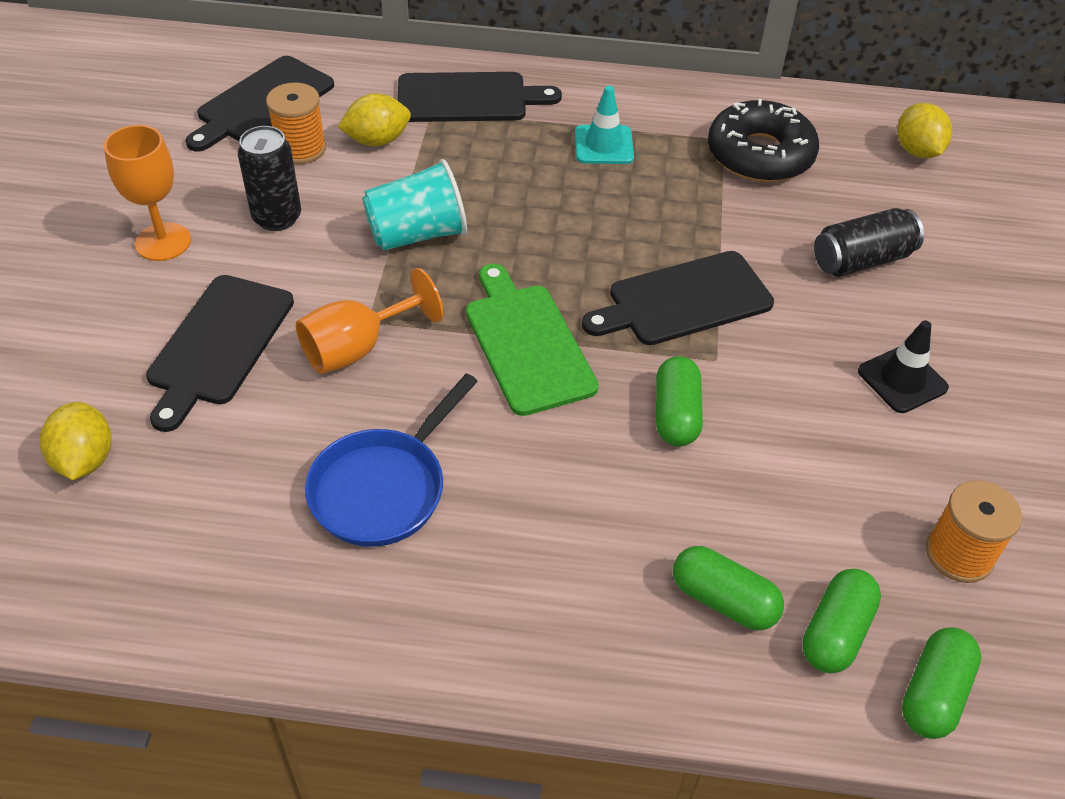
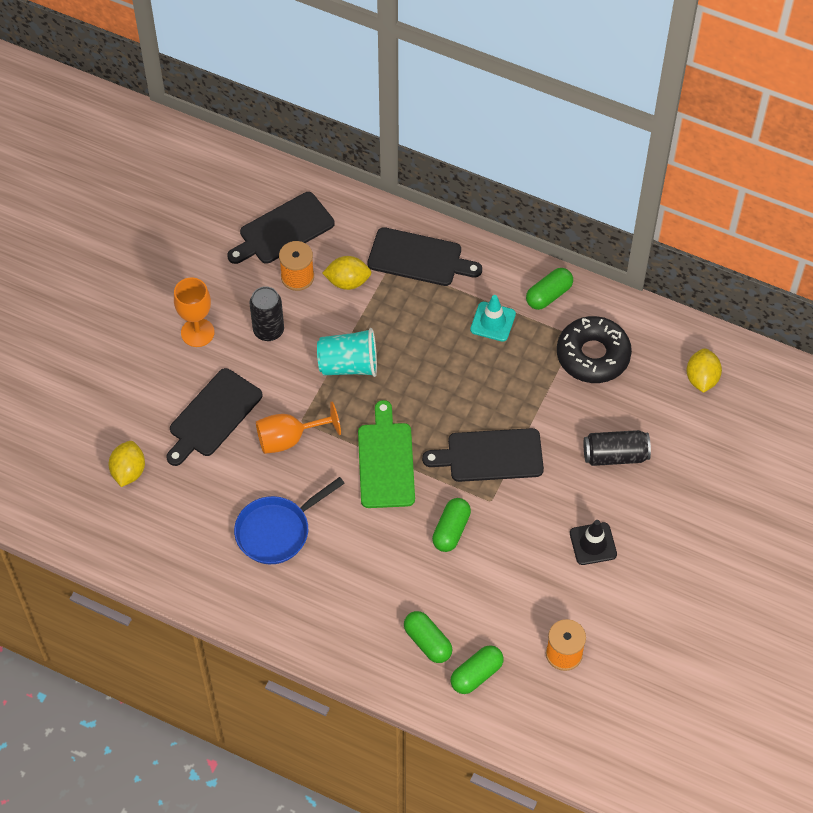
camera: 20 degrees right, 10 degrees up
(933, 693) = (509, 718): green capsule -> green capsule (548, 295)

